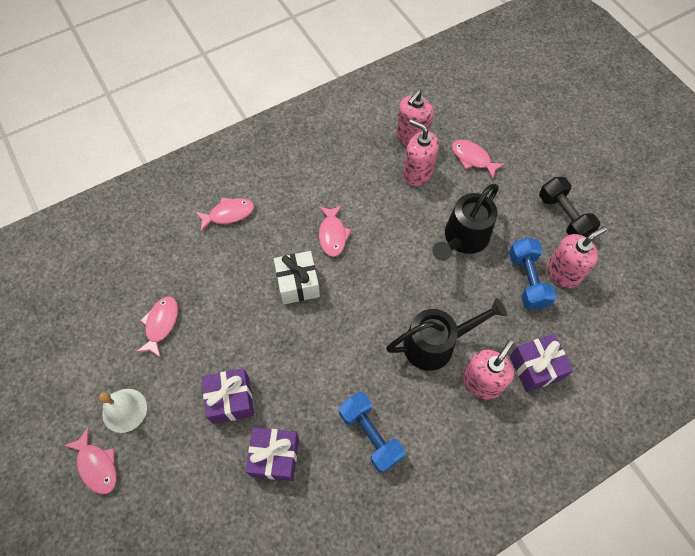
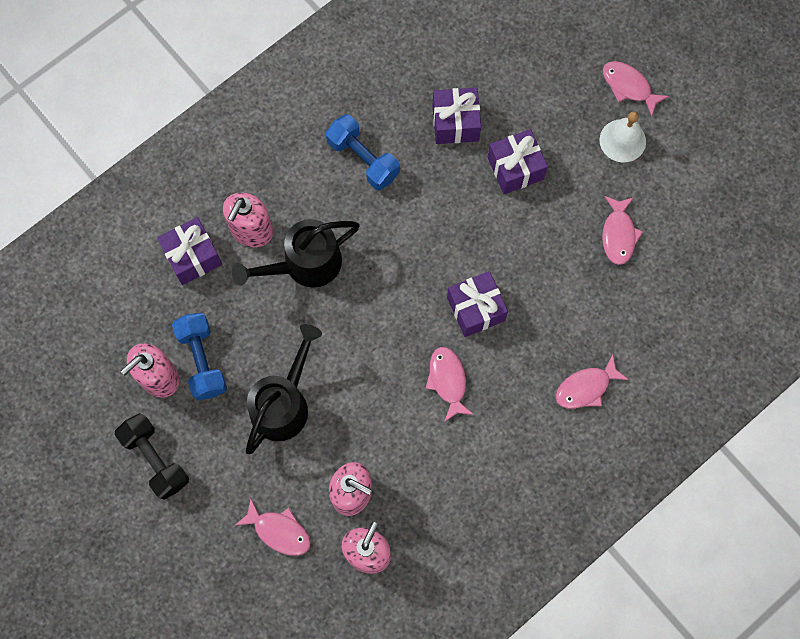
camera: 170 degrees right, 10 degrees up
(298, 284) = (476, 309): white gift -> purple gift

